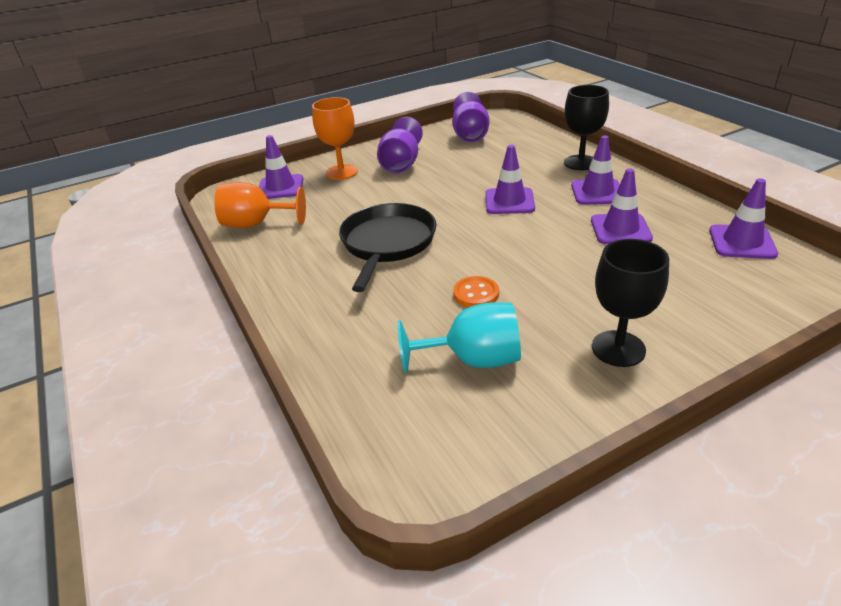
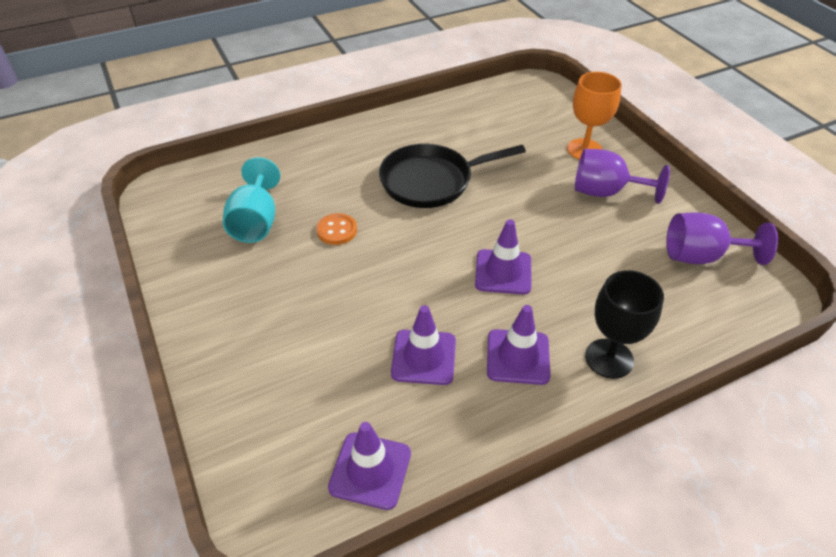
camera: 90 degrees right, 10 degrees up
(256, 224) = (481, 106): orange goblet -> none
(280, 187) = (551, 113): purple traffic cone -> none
(387, 244) = (431, 181): black pan -> black pan turned 150 degrees clockwise
(618, 348) = (234, 307): black goblet -> none

